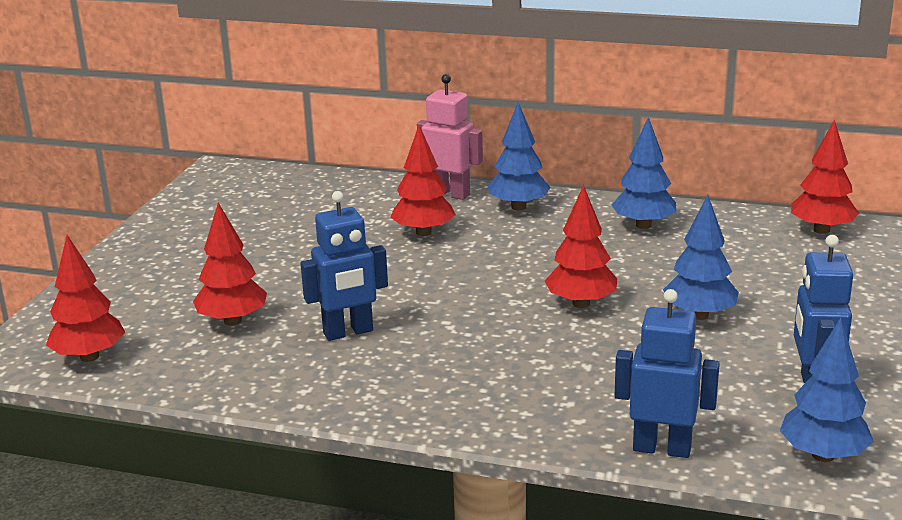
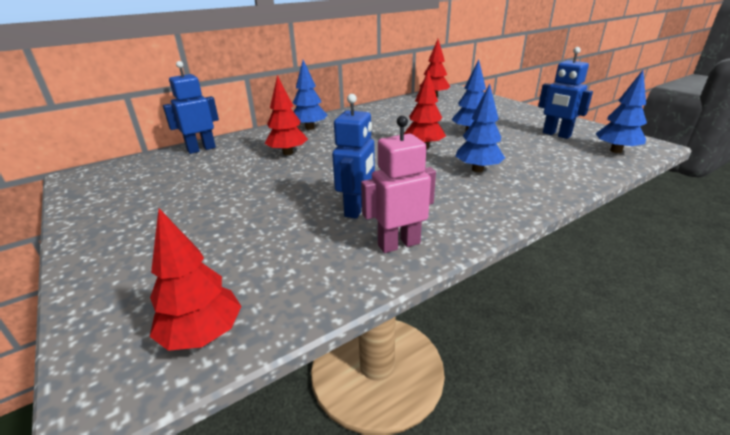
camera: 50 degrees left, 5 degrees up
(233, 321) = (273, 242): red tree -> none
(450, 194) = (264, 135): pink robot -> pink robot (398, 244)
(643, 225) = (376, 115): blue tree -> blue tree (477, 169)
(662, 448) = (583, 176): blue robot -> blue robot (201, 149)

